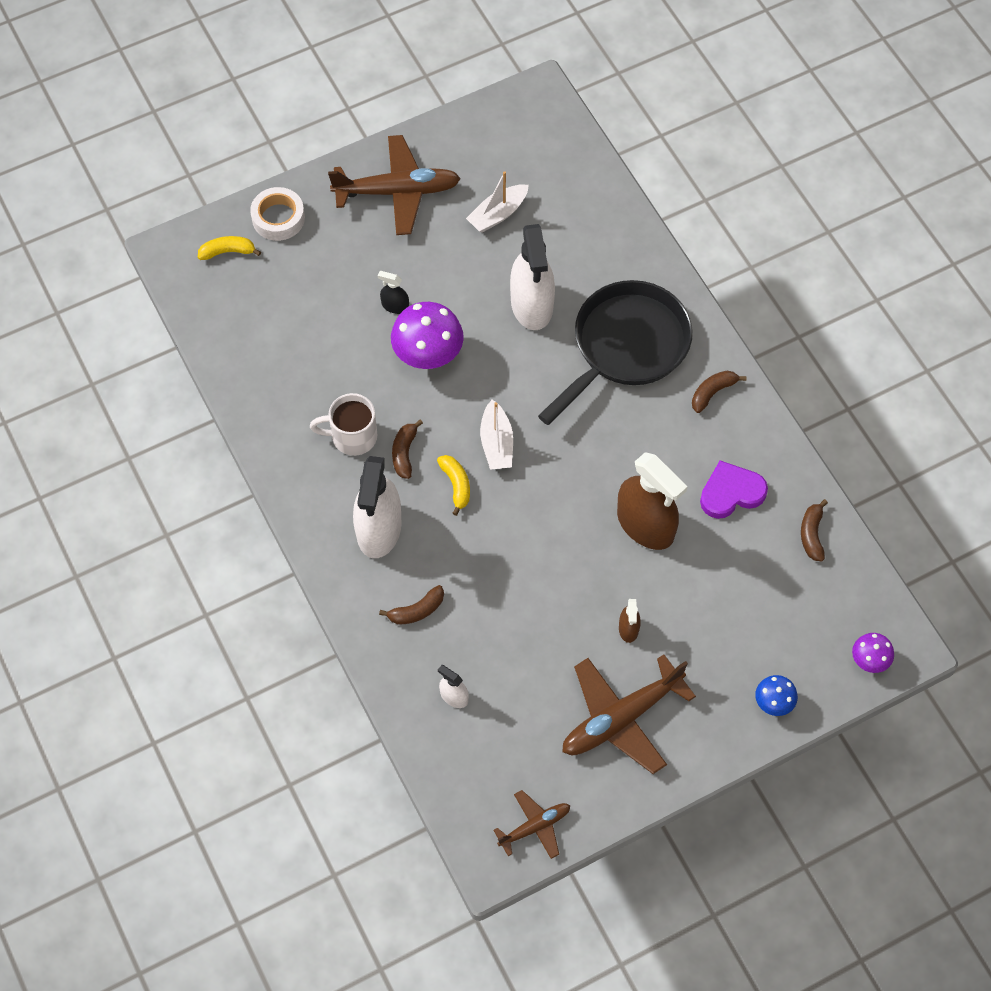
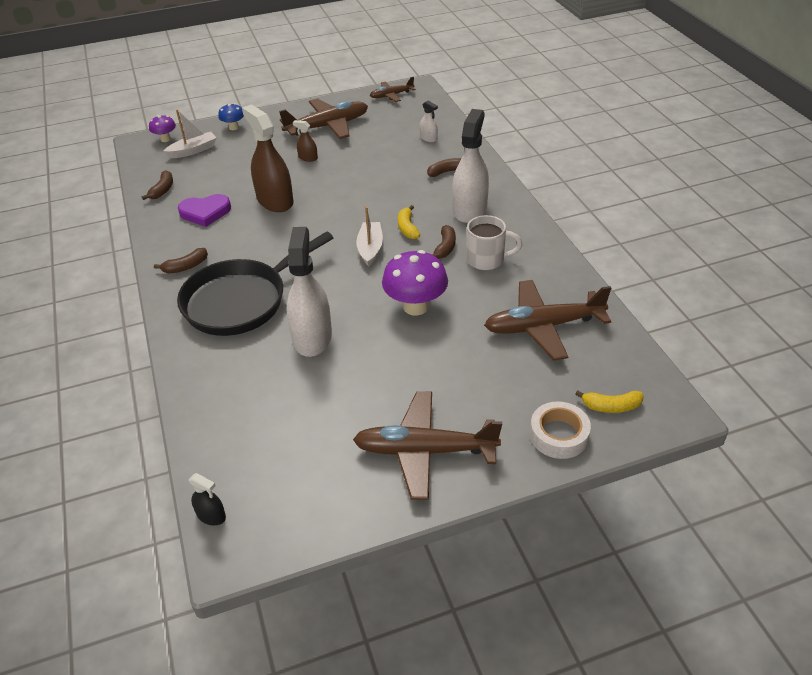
camera: 170 degrees left, 20 degrees down
(288, 341) = (543, 326): none -> brown plane
(395, 306) = (440, 346): black spray bottle -> black spray bottle (211, 515)
(498, 214) = (321, 418): white boat -> white boat (193, 150)
(628, 628) = (308, 158): brown spray bottle -> brown spray bottle turned 75 degrees counterclockwise

